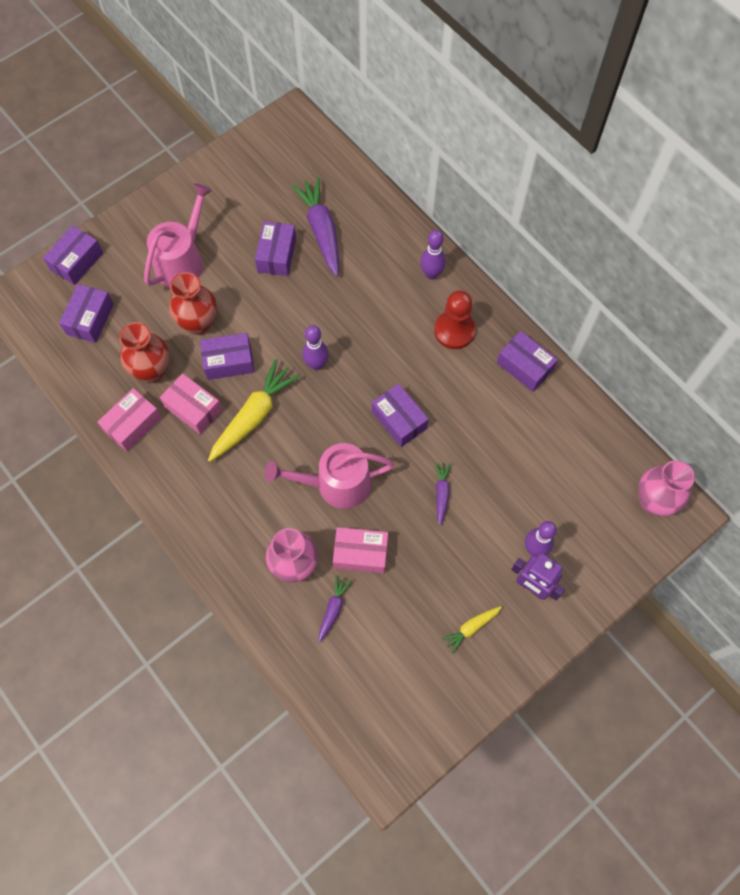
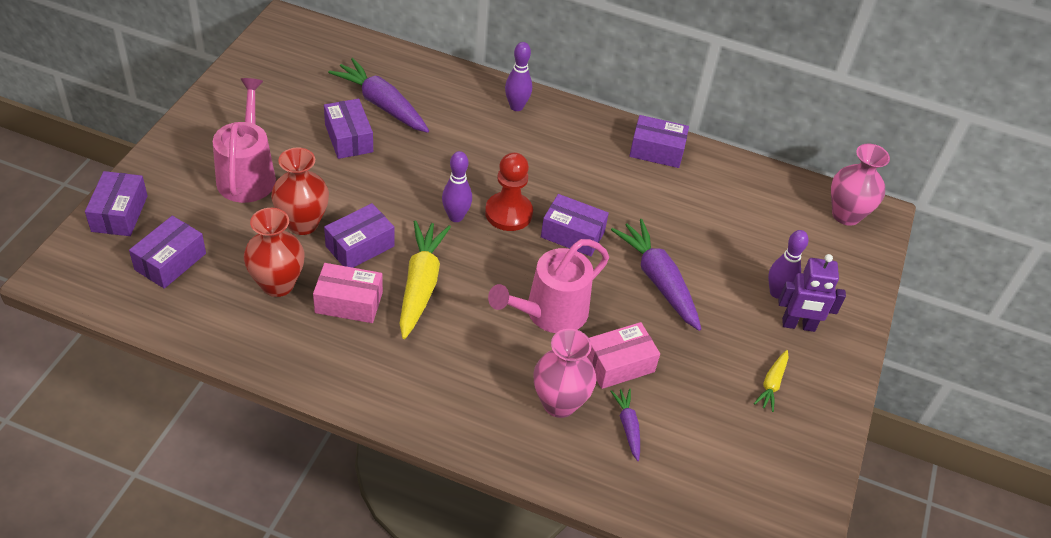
camera: 35 degrees left, 20 degrees down
(90, 319) = (170, 261): purple box -> purple box turned 45 degrees clockwise
(133, 424) = (287, 343): pink box -> none
(441, 493) = (658, 280): purple carrot -> purple carrot, size x1.96
(454, 331) = (571, 144): red pawn -> red pawn (508, 213)

